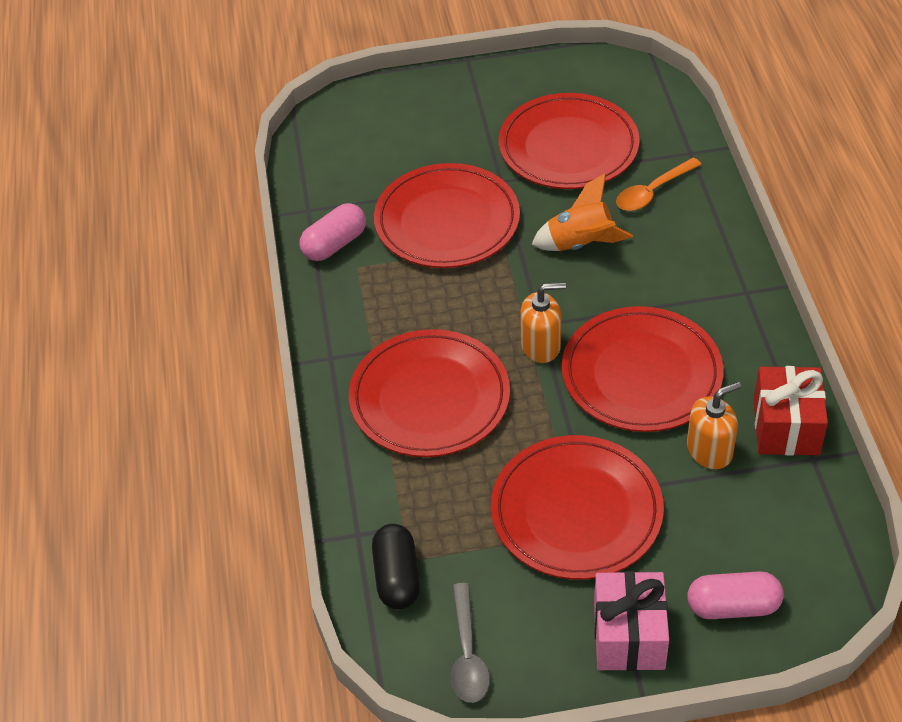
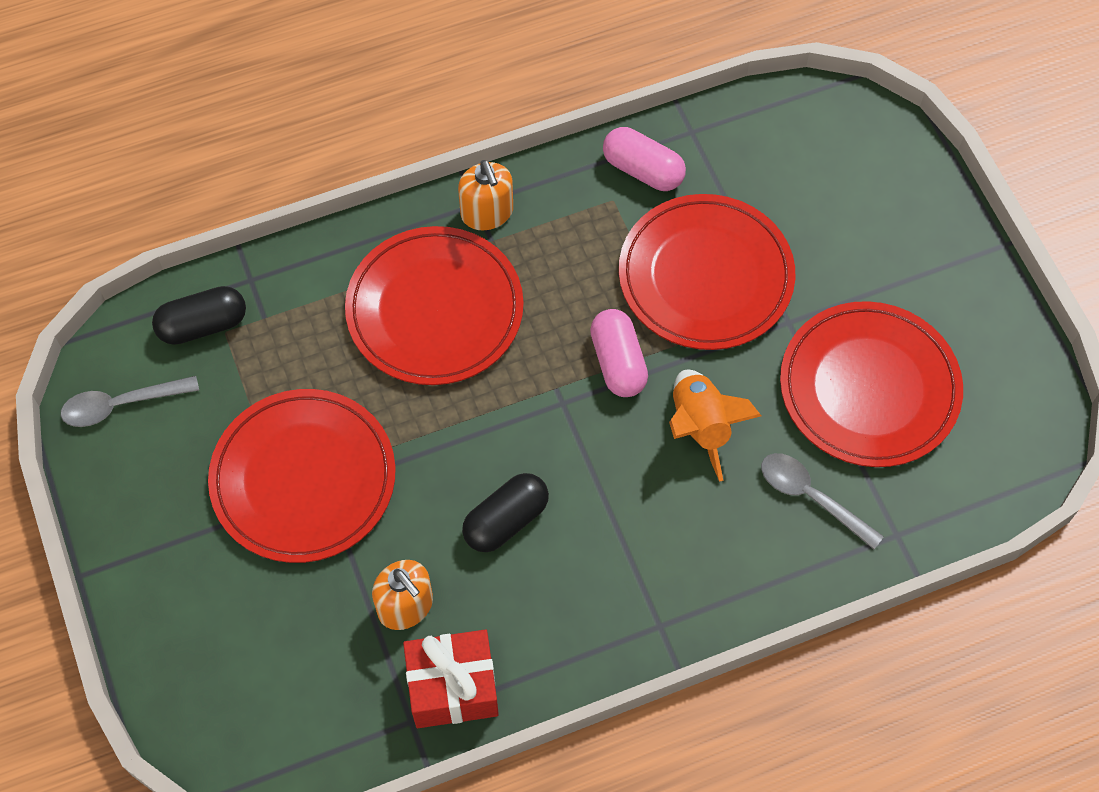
camera: 75 degrees right, 15 degrees up
(541, 346) = (529, 408): orange soap dispenser -> orange soap dispenser (487, 213)
(629, 636) = (155, 550): pink gift -> none
(641, 374) = (506, 520): red plate -> black capsule
(652, 192) = (811, 497): orange spoon -> grey spoon
(733, 606) = (201, 649): pink capsule -> pink capsule (618, 362)

